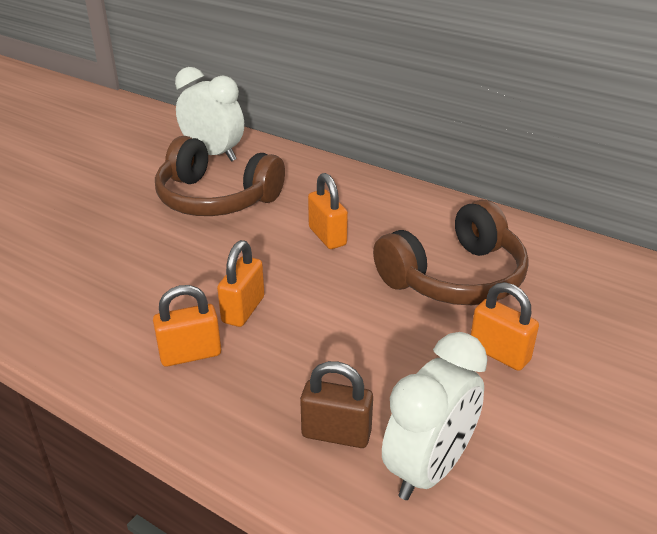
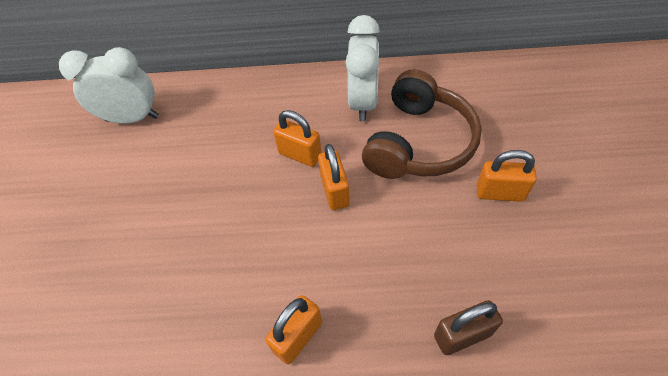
camera: 30 degrees left, 20 degrees up
(216, 198) = (177, 165): brown headphones -> none
(243, 310) = (299, 265): orange padlock -> orange padlock (334, 191)
(429, 469) = (540, 321): white clock -> white clock (363, 102)

